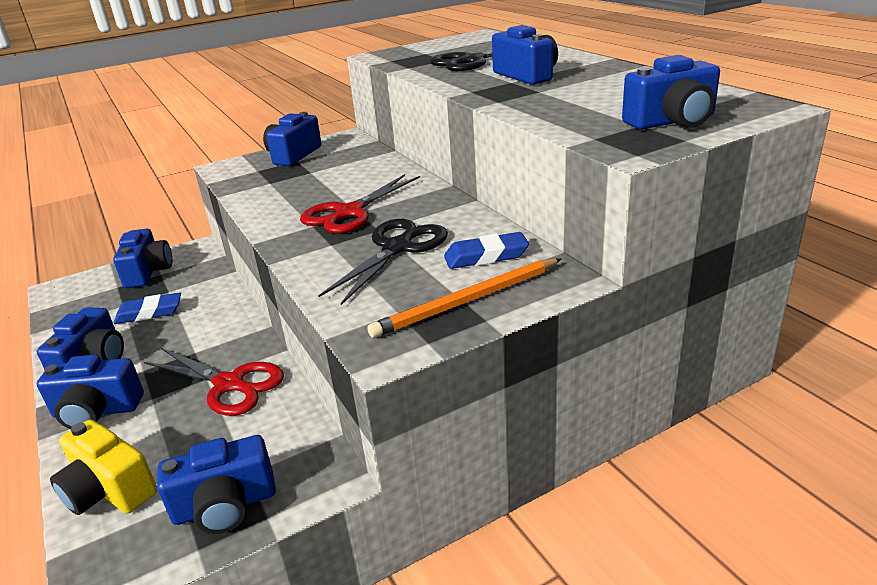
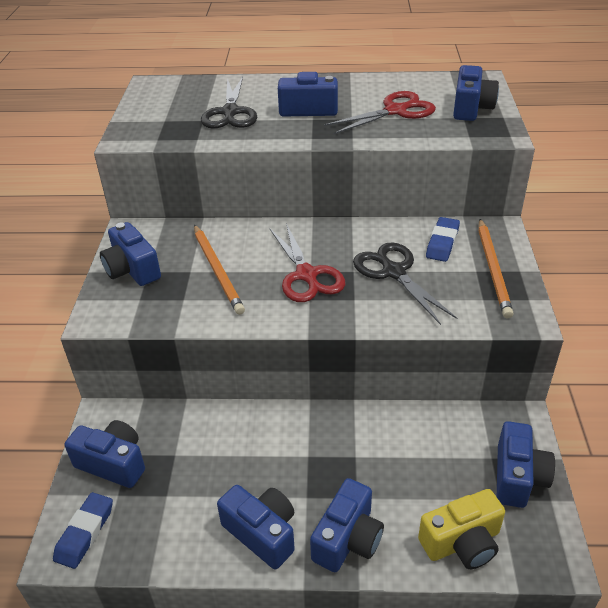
camera: 60 degrees left, 10 degrees up
(149, 313) = (205, 476): blue eraser -> blue eraser (85, 532)
(229, 384) = (376, 444): red scissors -> red scissors (395, 111)
(320, 180) = (217, 271): none -> orange pencil

